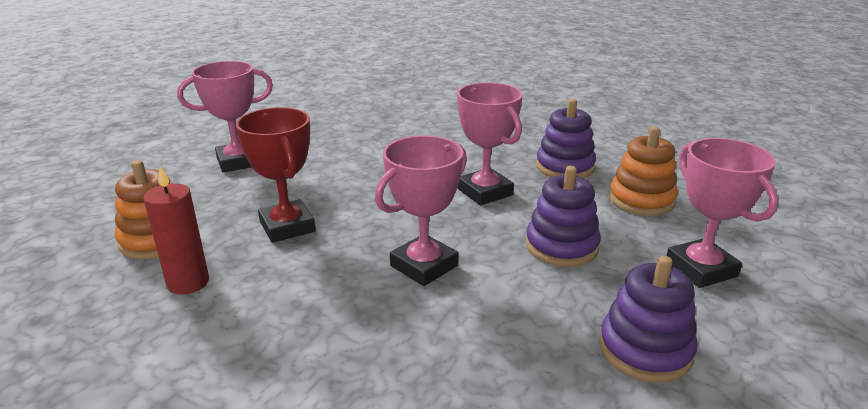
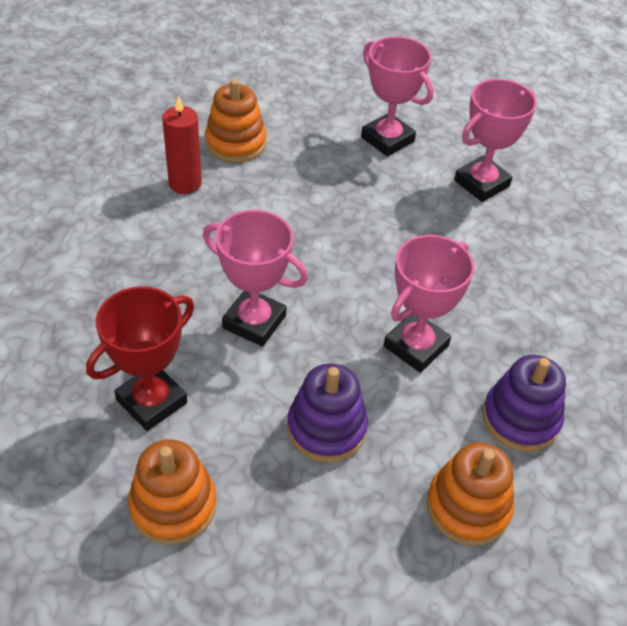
camera: 70 degrees right, 20 degrees up
(287, 227) = (284, 212): red trophy -> red trophy (151, 401)
(645, 350) = (173, 505): purple stacking toy -> orange stacking toy
(700, 269) = (326, 565): pink trophy -> pink trophy (481, 183)

